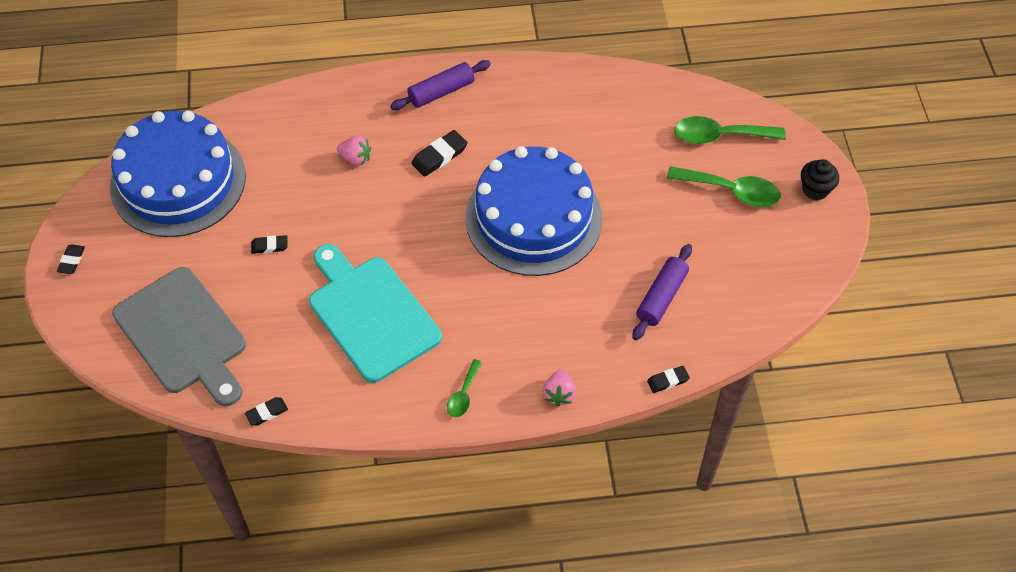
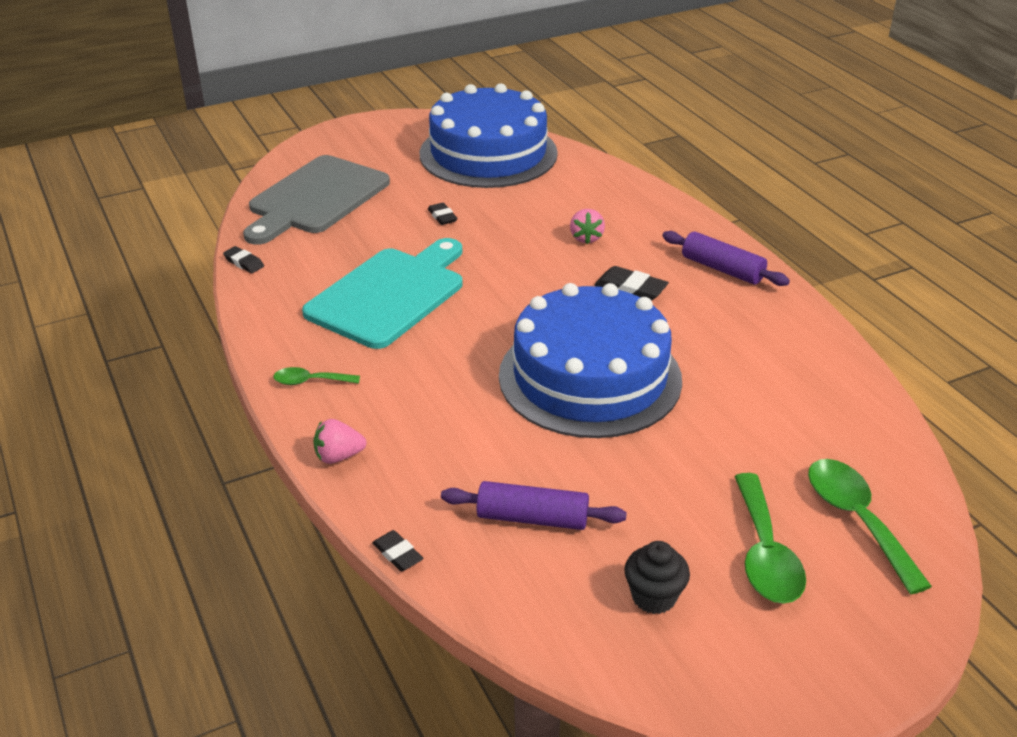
camera: 70 degrees right, 20 degrees down
(71, 261) = (370, 129): black eraser -> none
(815, 190) = (843, 657): black cupcake -> black cupcake (654, 597)

